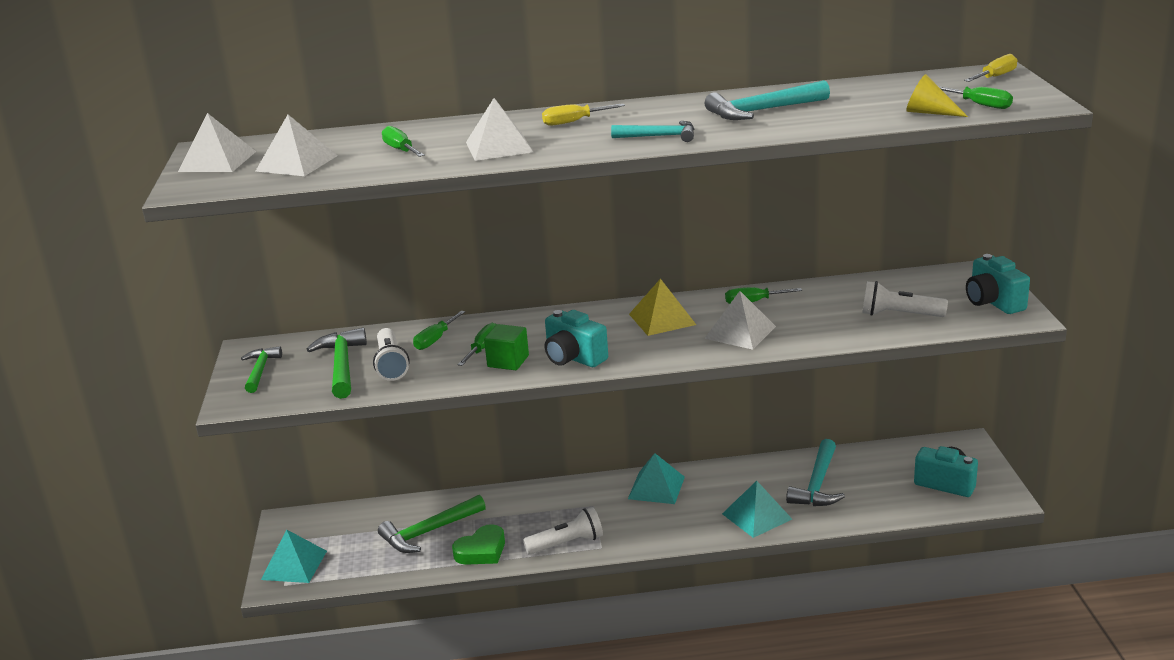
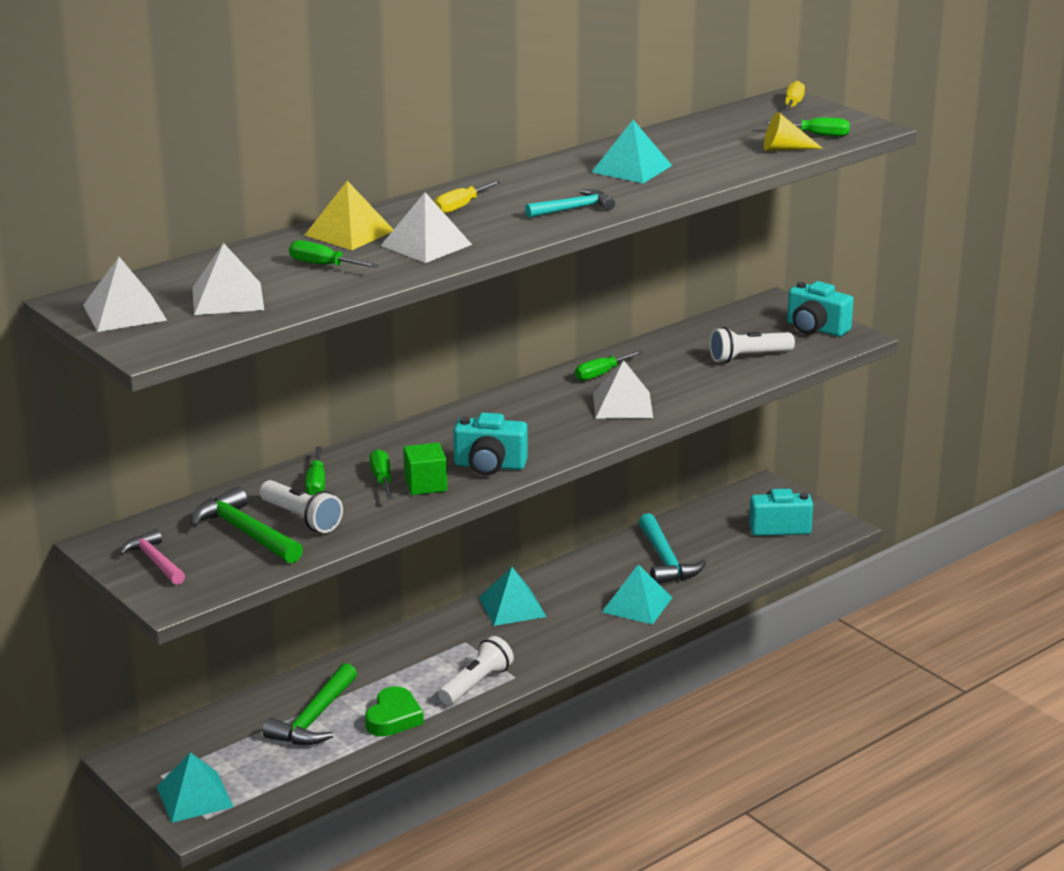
camera: 35 degrees left, 0 degrees up
(260, 370) = (154, 561): green hammer -> pink hammer
(662, 319) = (531, 409): yellow pyramid -> yellow pyramid (349, 233)
(762, 111) = (631, 168): turquoise hammer -> turquoise pyramid

